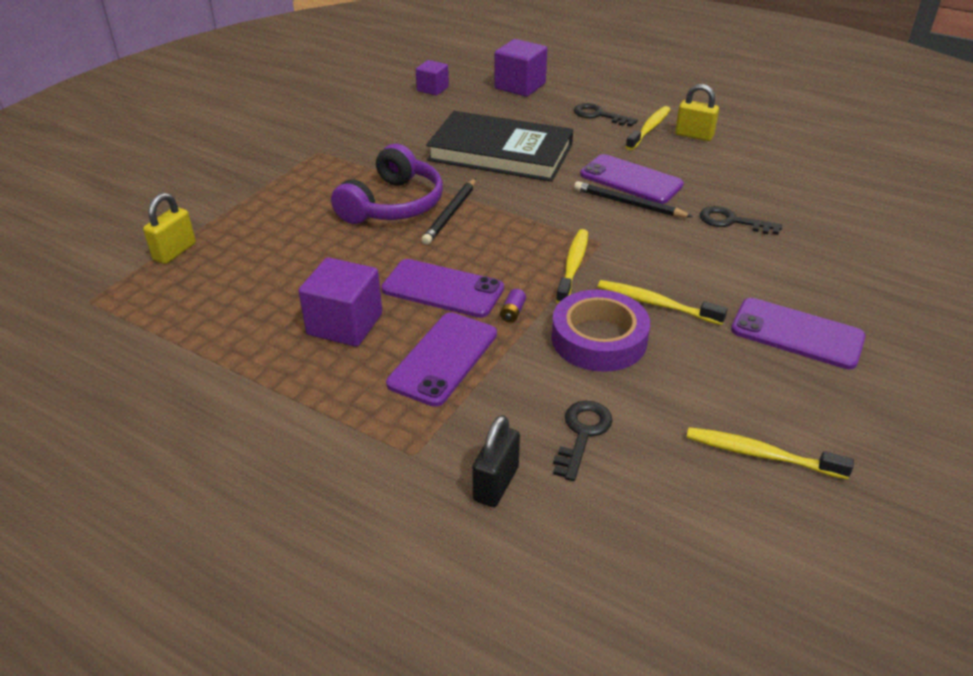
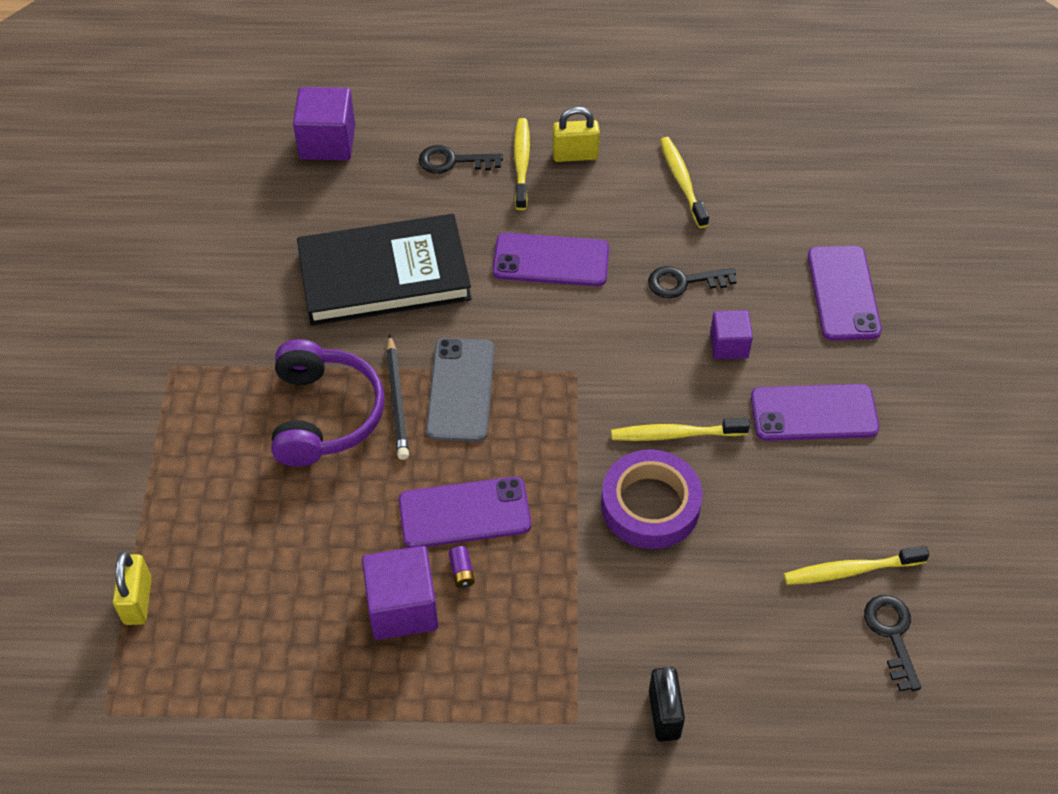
camera: 30 degrees left, 15 degrees up
(432, 89) = (224, 191): purple cube -> purple cube (729, 345)
(443, 358) = (526, 601): purple phone -> purple phone (843, 293)
(502, 223) = (461, 390): none -> grey phone
(512, 312) = (552, 511): purple battery -> purple battery (462, 572)
(573, 266) = (570, 420): yellow toothbrush -> yellow toothbrush (682, 182)
(582, 434) = (701, 624): black key -> black key (892, 635)
(628, 203) = (570, 300): black pencil -> none

